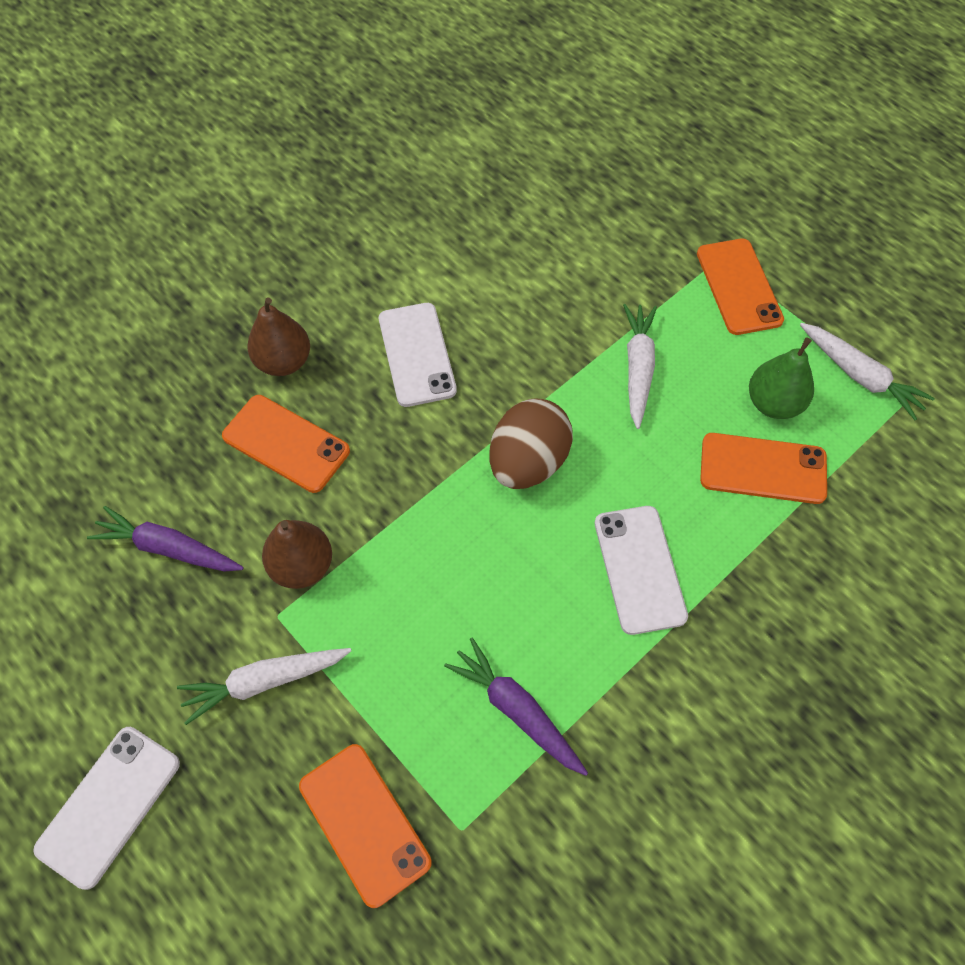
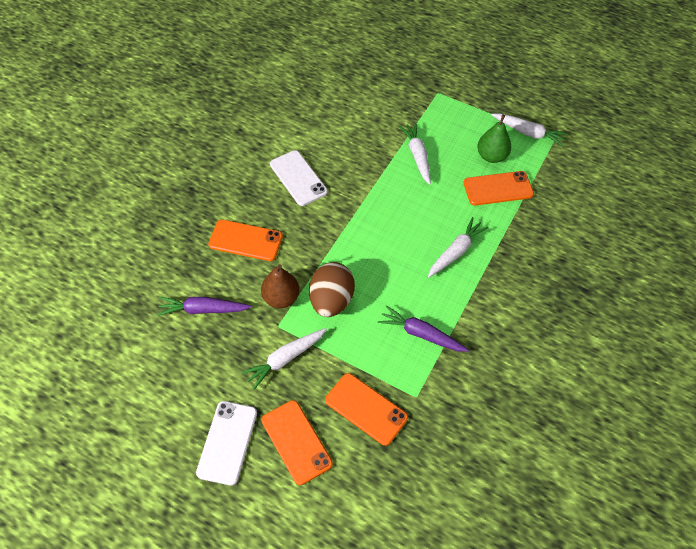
camera: 20 degrees left, 5 degrees down
(284, 362) = (226, 200): brown pear -> none
(528, 462) = (379, 216): brown egg -> brown egg (331, 300)
(639, 569) = (456, 251): white phone -> white carrot
(738, 287) = (453, 104): orange phone -> orange phone (296, 442)

